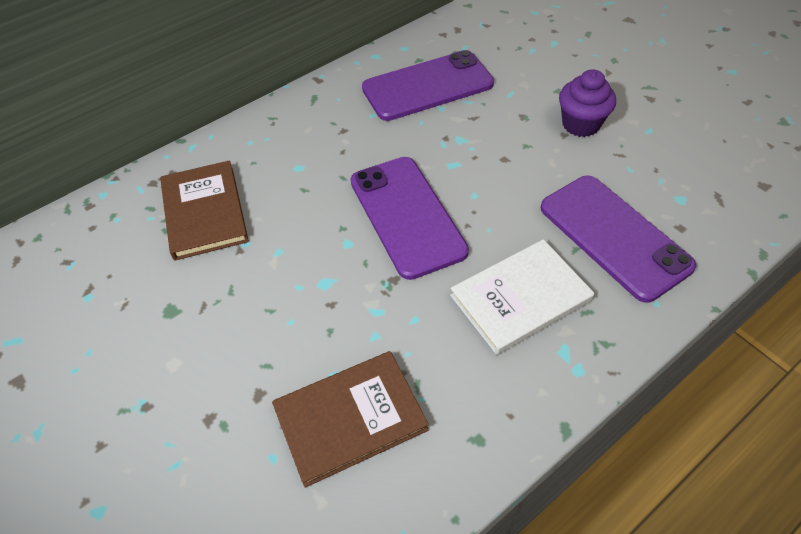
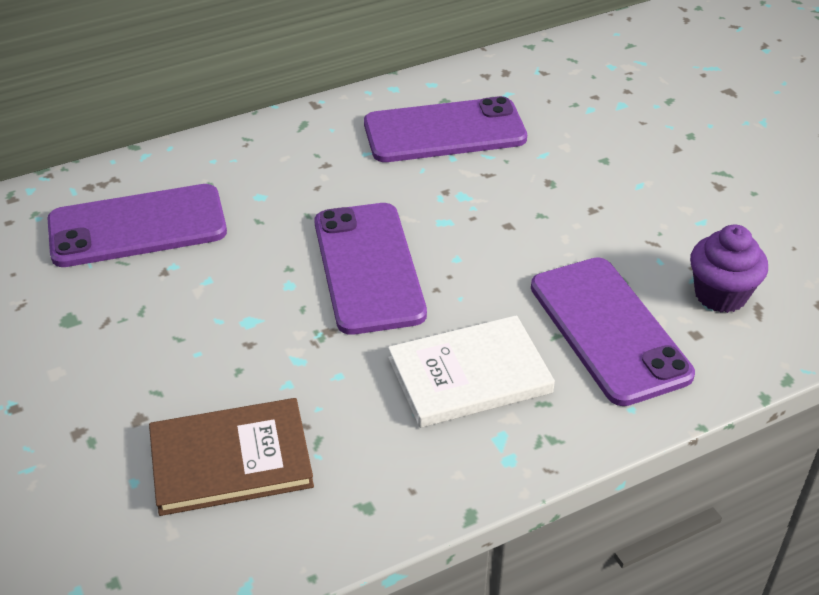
camera: 10 degrees right, 10 degrees down
(204, 212) = (137, 226): brown book -> purple phone
(581, 124) = (618, 202): purple cupcake -> purple cupcake (720, 295)

